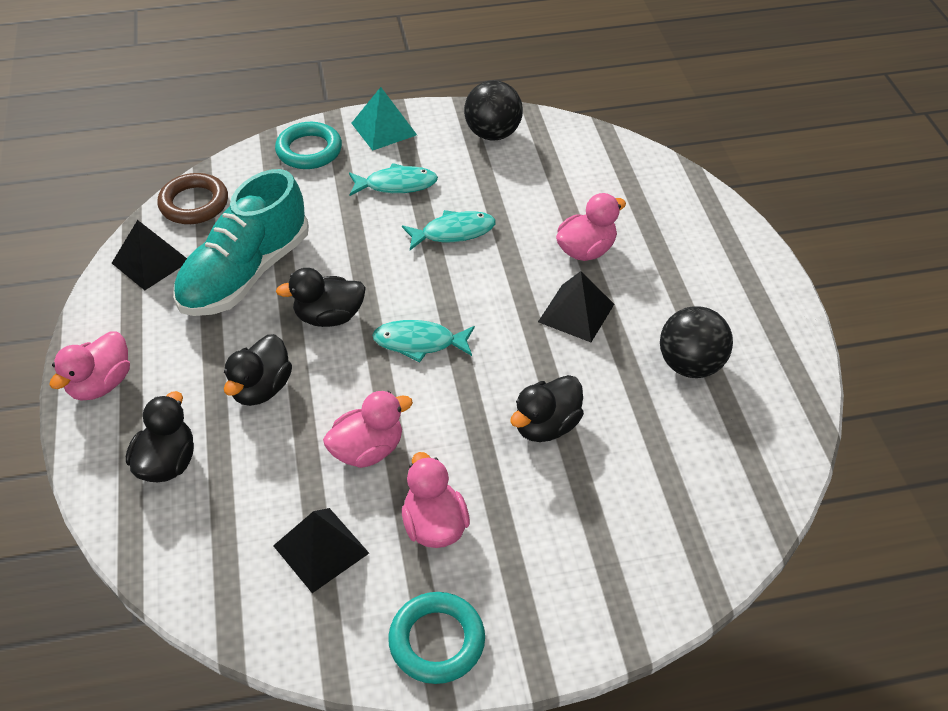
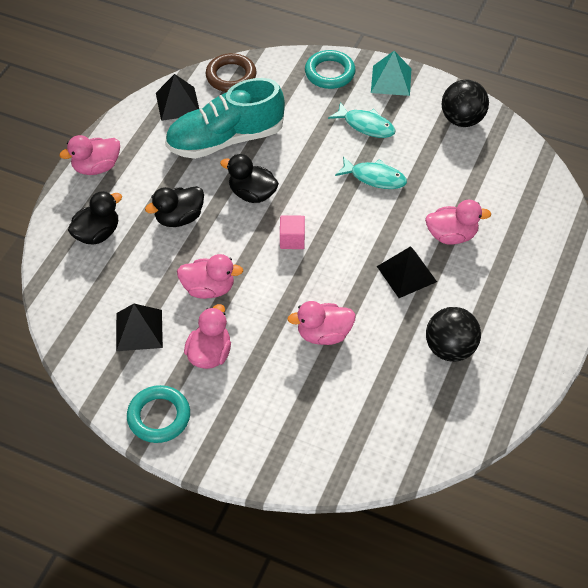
camera: 35 degrees right, 5 degrees up
(419, 342) = (292, 239): turquoise fish -> pink cube
(546, 426) = (324, 334): black duck -> pink duck

